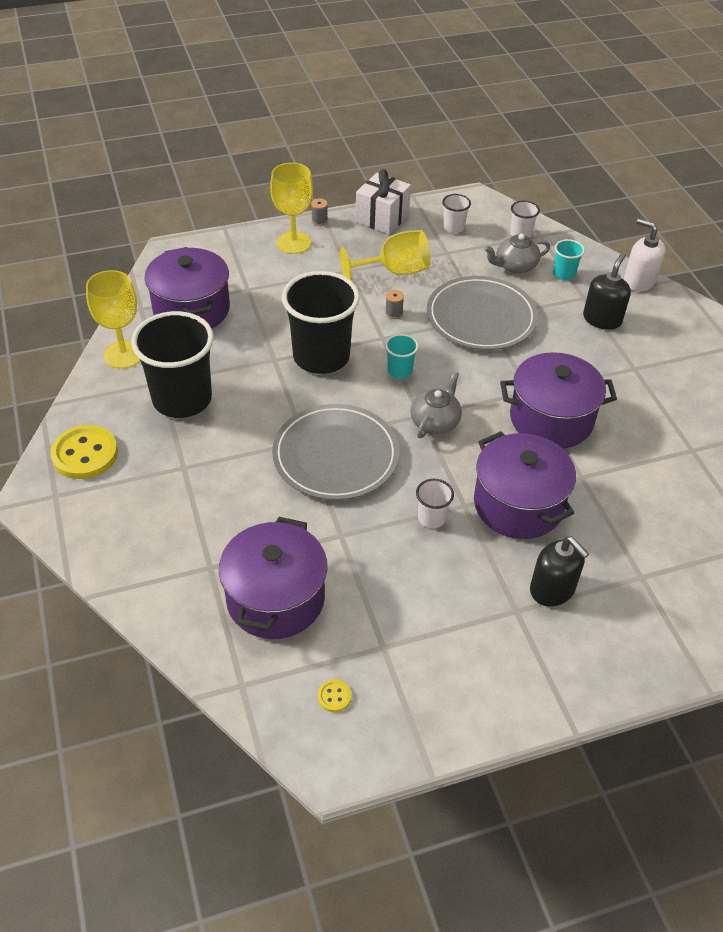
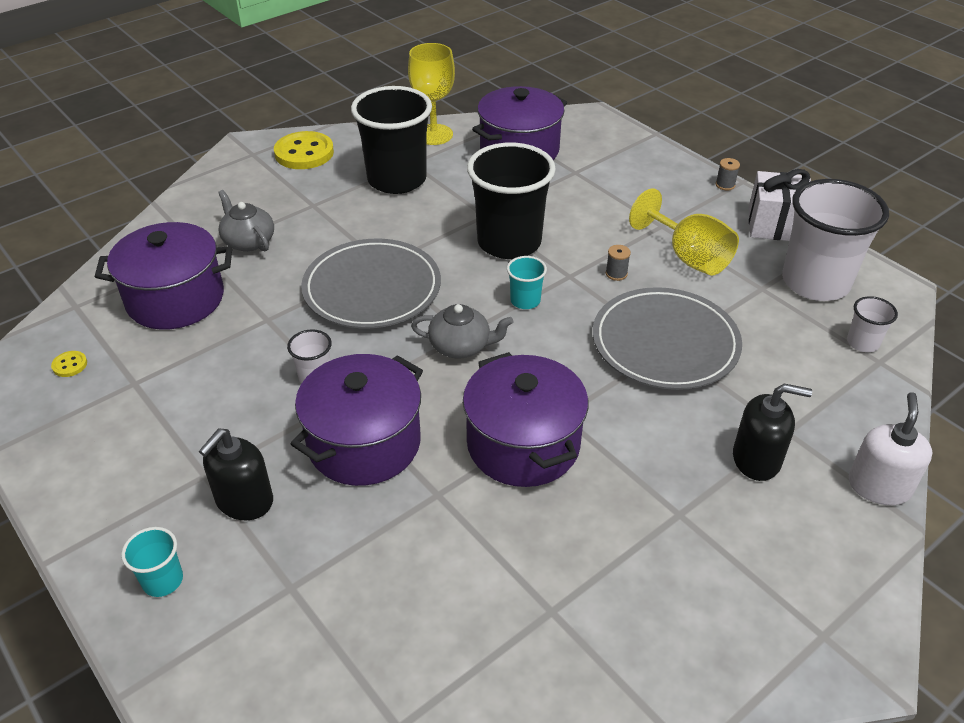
camera: 70 degrees right, 5 degrees down
(293, 243) = (672, 179): yellow goblet -> none
(453, 227) = (815, 282): white cup -> white cup, size x2.28
(515, 266) = (791, 351): grey teapot -> grey teapot (248, 241)
(564, 274) = (819, 401): turquoise cup -> turquoise cup (163, 580)

